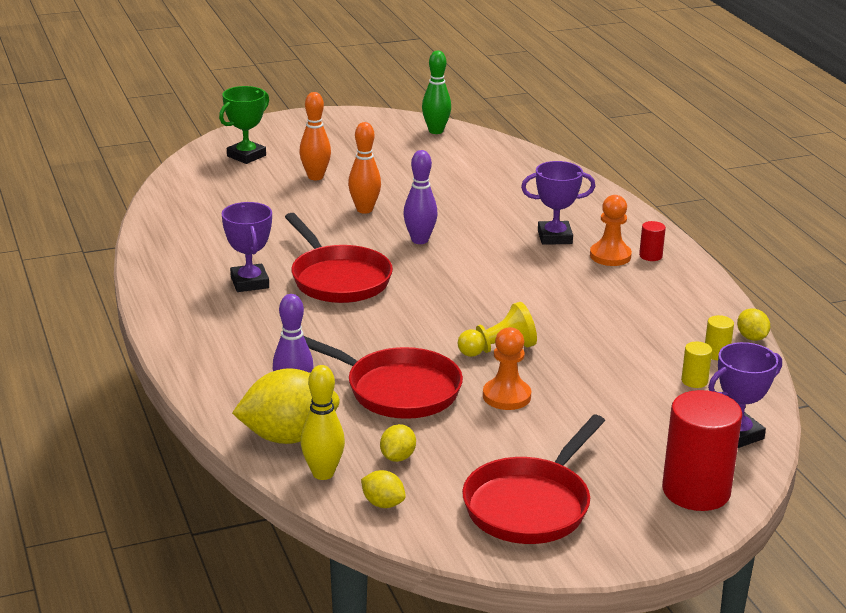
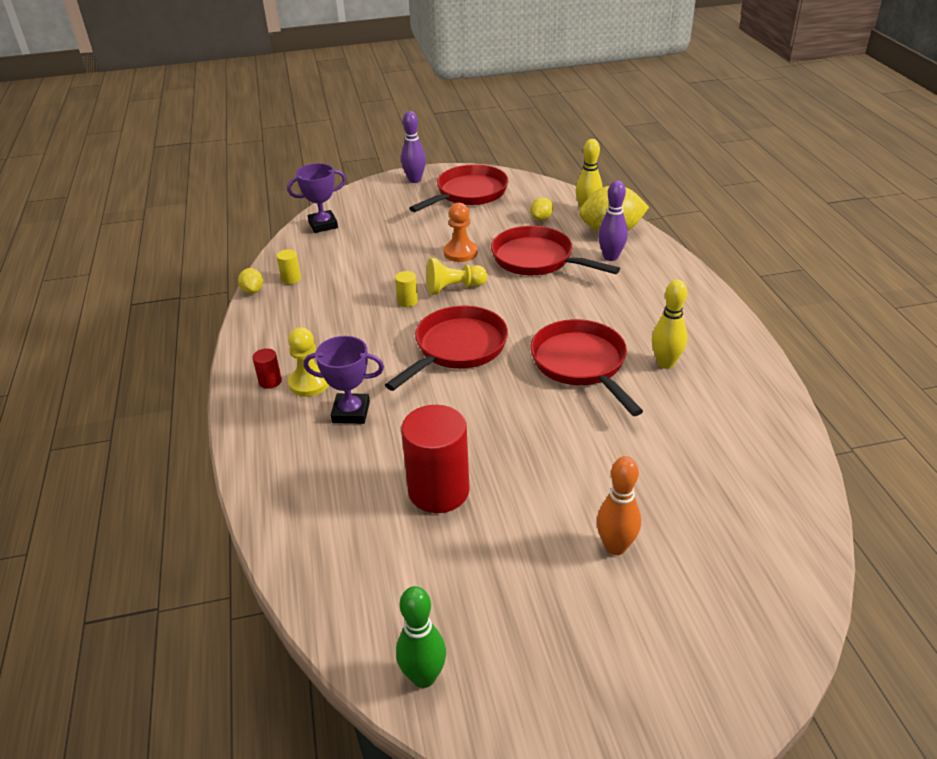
camera: 170 degrees left, 10 degrees up
(246, 156) = (725, 612): green trophy -> none
(249, 282) = (665, 363): purple trophy -> yellow bowling pin
(364, 210) = (551, 470): orange bowling pin -> none
(383, 504) = (552, 196): yellow lemon -> none
(420, 240) = (494, 414): purple bowling pin -> purple bowling pin (415, 180)
(472, 288) = (457, 348): none -> red pan
(610, 256) = (309, 383): orange pawn -> yellow pawn
(694, 381) = (323, 259): yellow cylinder -> yellow cylinder (407, 301)
(696, 491) = (371, 197): red cylinder -> red cylinder (439, 491)

